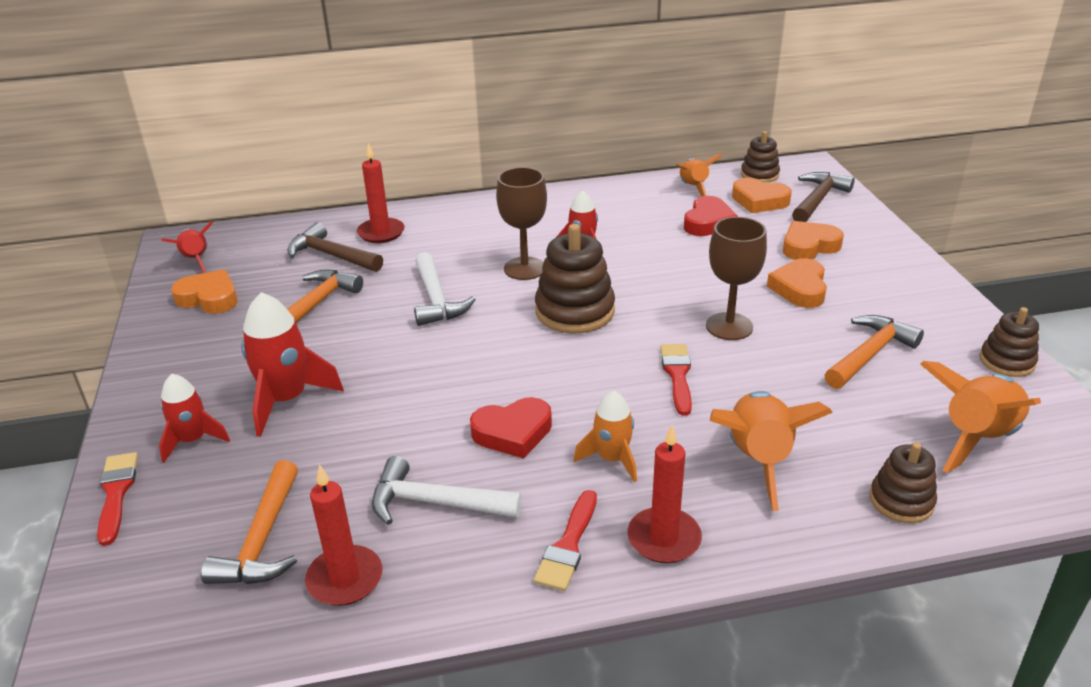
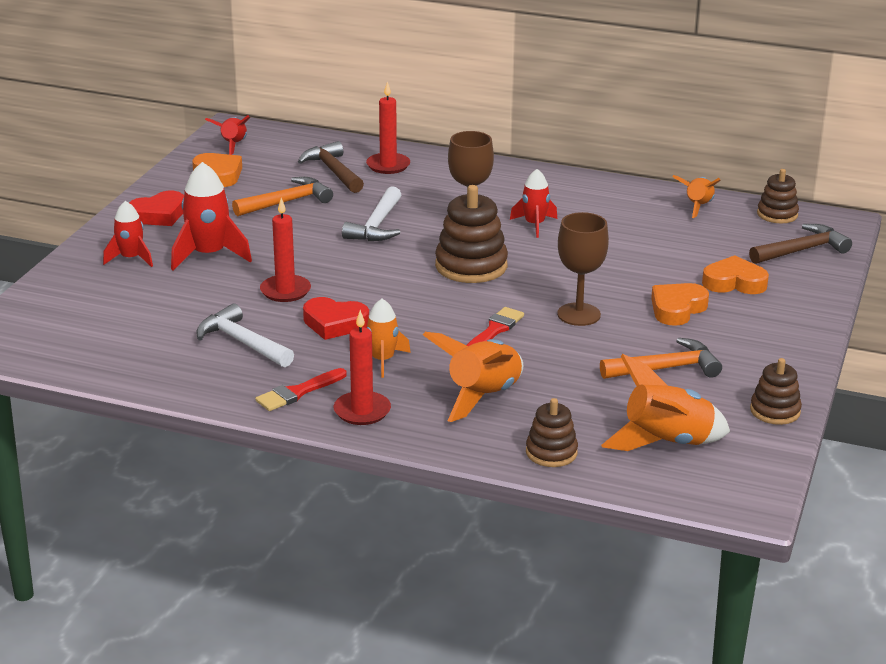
camera: 30 degrees right, 5 degrees down
(116, 493) = (63, 271): red brush -> none
(262, 540) = (123, 324): orange hammer -> none
(345, 579) = (151, 359): red candle -> red candle (285, 291)
(708, 222) = (670, 238): red heart -> red heart (159, 215)
(759, 201) = (743, 235): orange heart -> none

